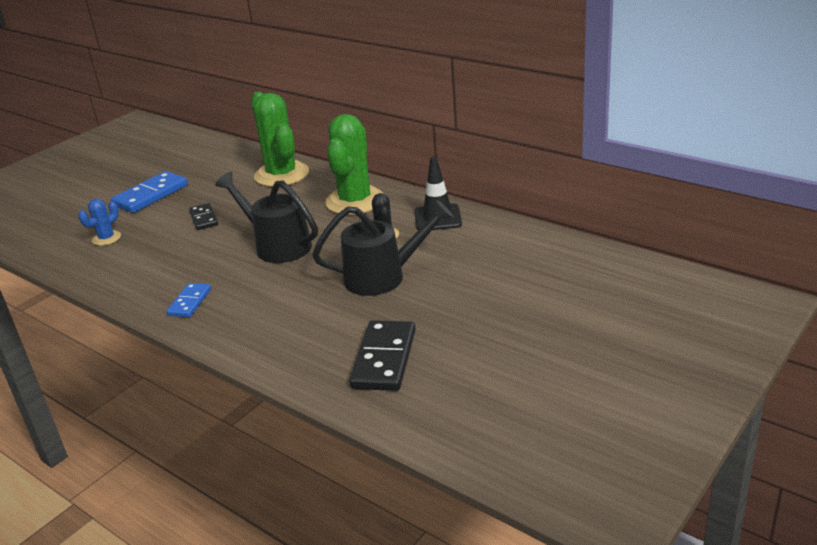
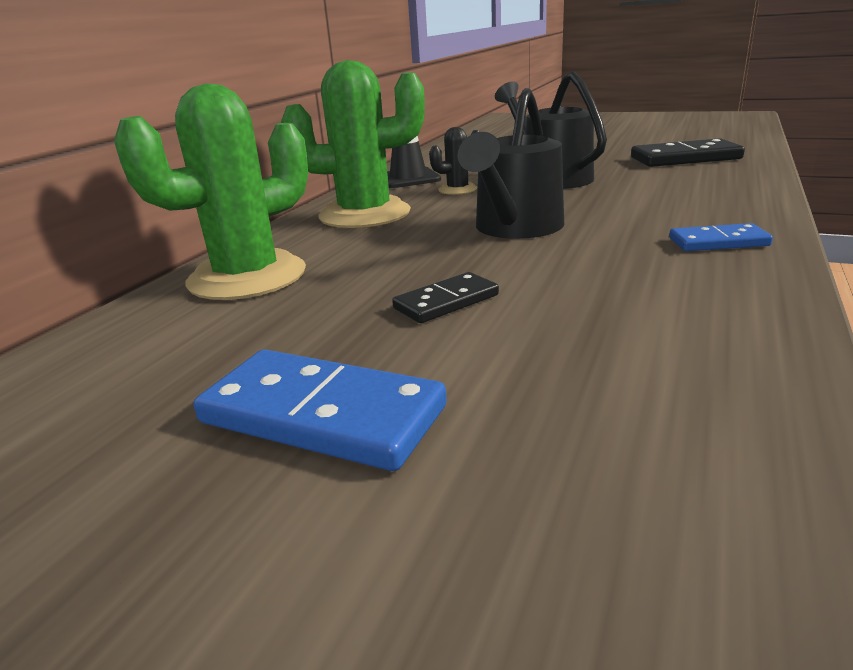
camera: 105 degrees left, 5 degrees down
(106, 238) = (601, 400): blue cactus -> none

